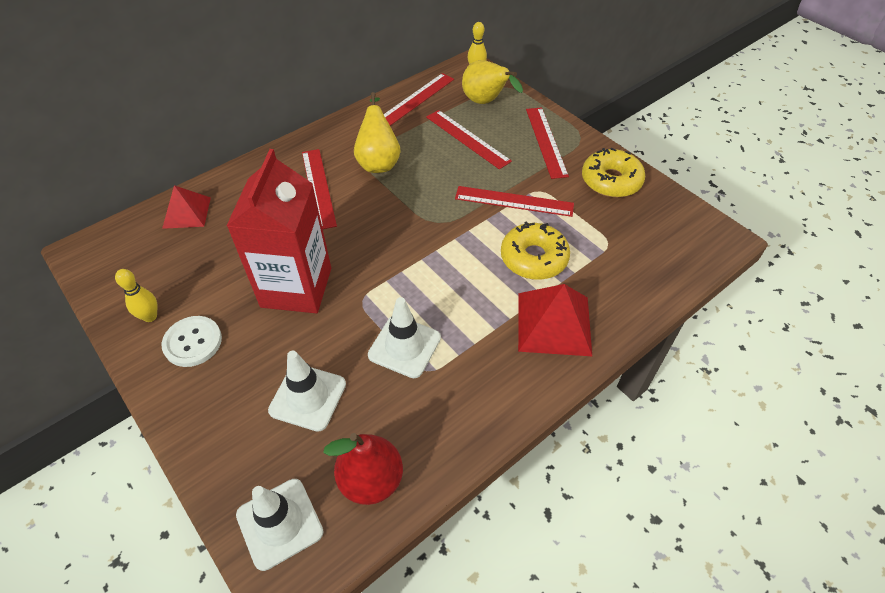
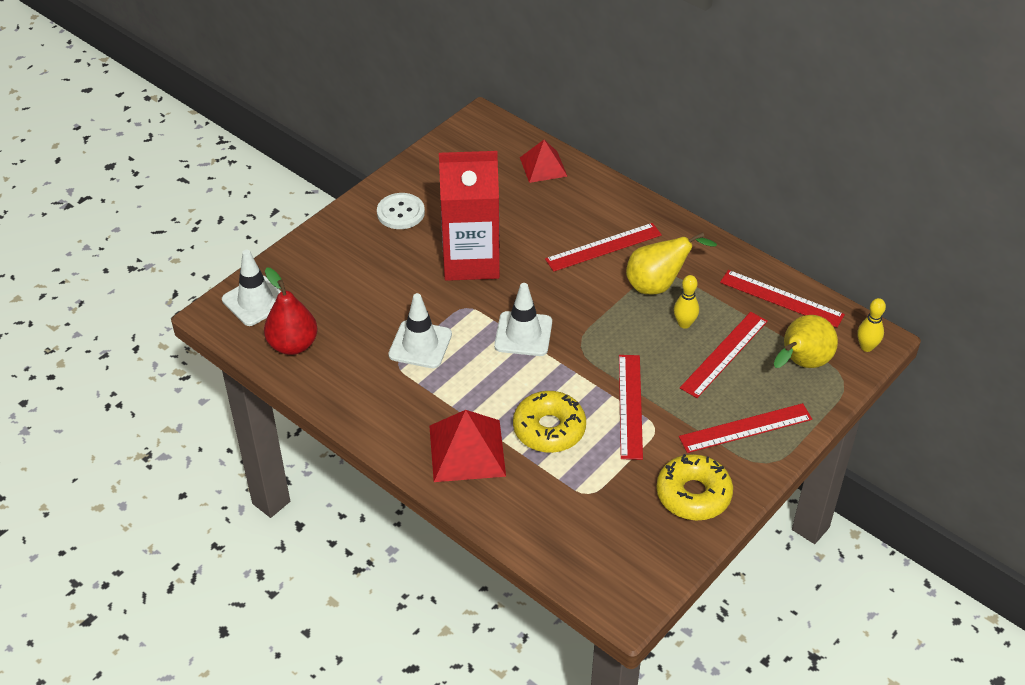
camera: 80 degrees right, 5 degrees down
(150, 316) = (421, 181): yellow bowling pin -> yellow bowling pin (684, 324)
(308, 397) = (360, 293): white traffic cone -> white traffic cone (523, 334)

